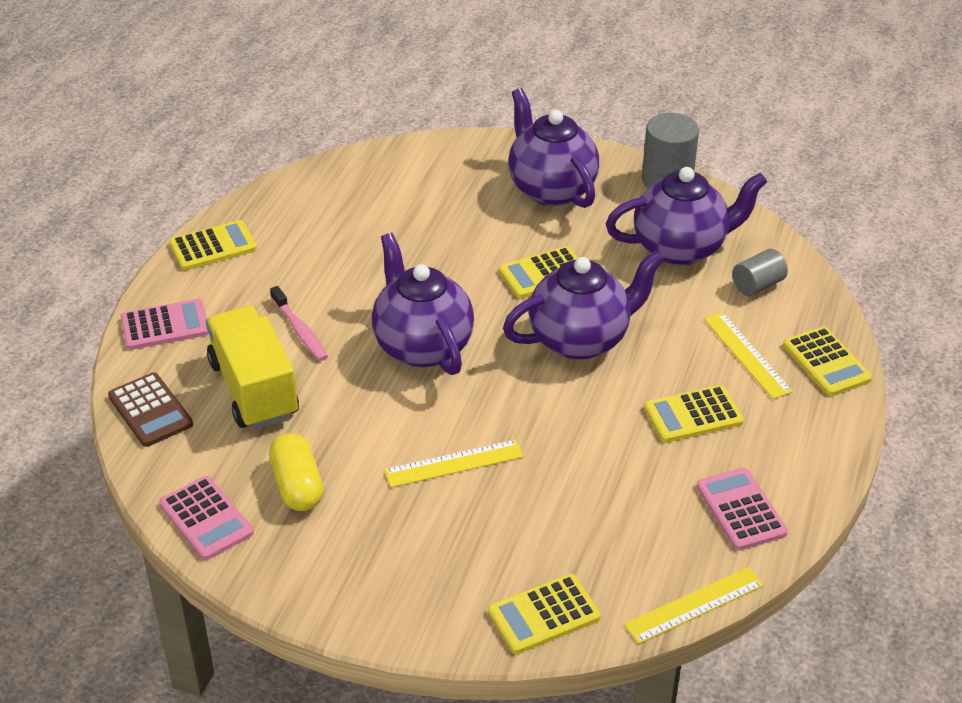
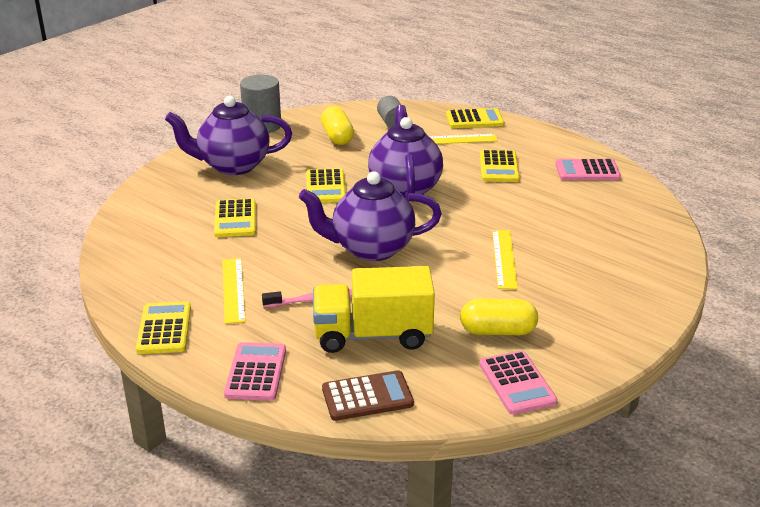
camera: 70 degrees left, 10 degrees down
(206, 519) = (517, 383): pink calculator -> pink calculator turned 90 degrees clockwise
(544, 615) = (657, 252): yellow calculator -> yellow calculator (235, 219)
(680, 248) = (337, 137): purple teapot -> yellow capsule
(694, 605) = (660, 201): yellow ruler -> yellow ruler (233, 290)

